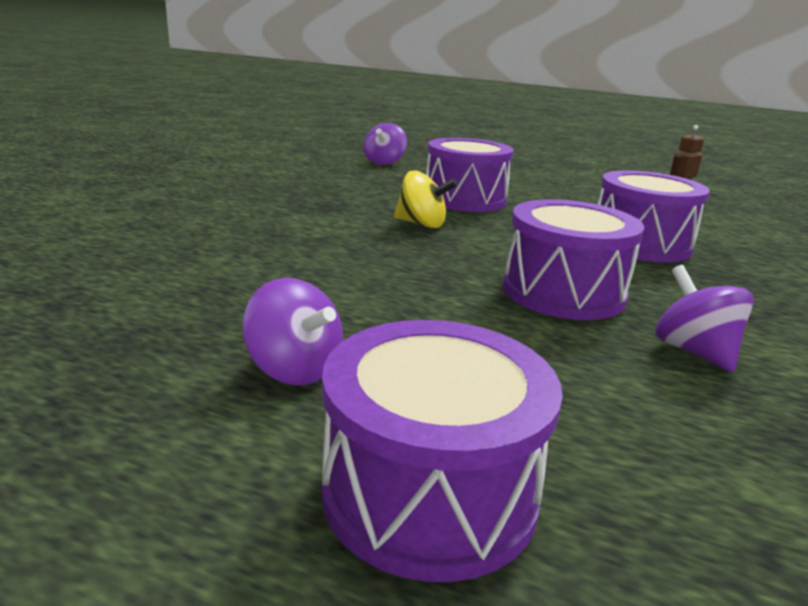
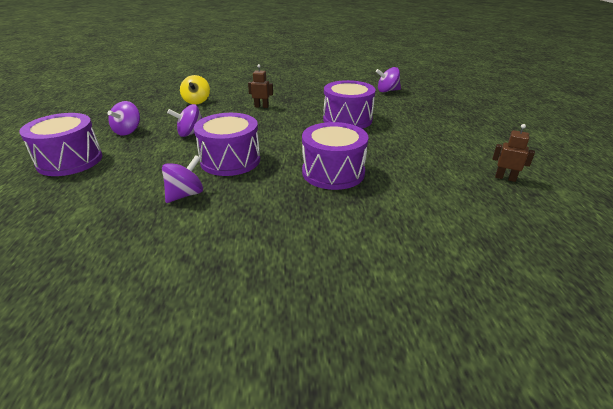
camera: 65 degrees right, 10 degrees up
(334, 226) = (261, 106): none -> brown robot
(401, 301) = (191, 134): none -> purple spinning top
(421, 224) = (288, 119): yellow spinning top -> yellow spinning top (196, 101)

